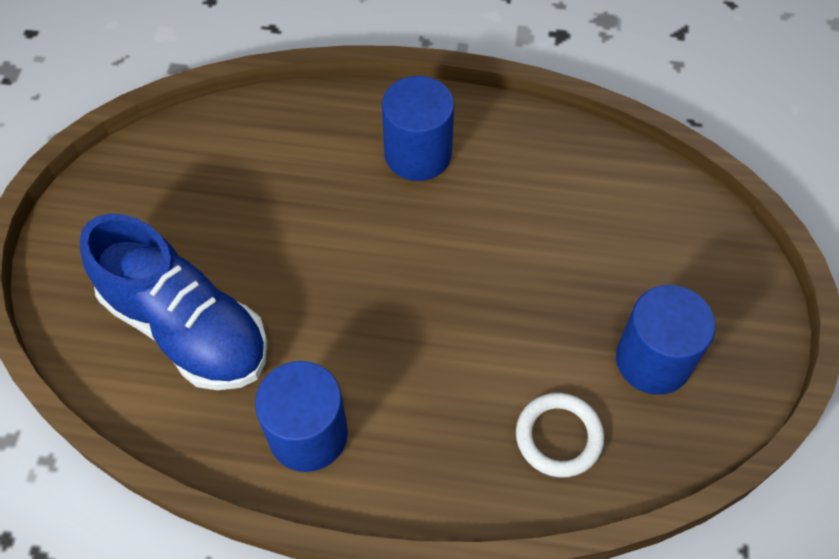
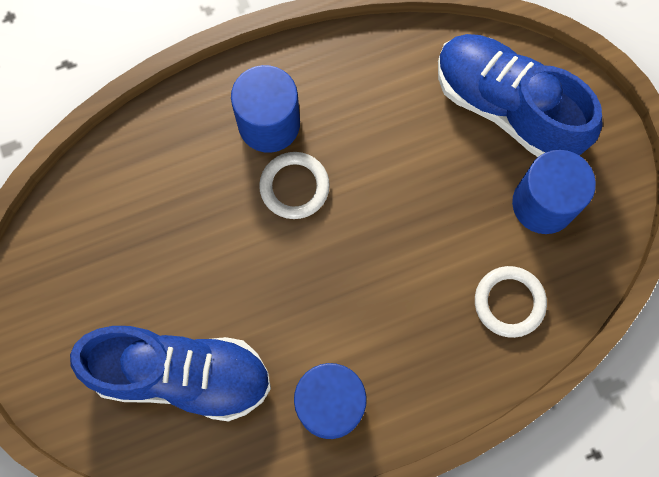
camera: 30 degrees left, 15 degrees up
(406, 218) = (294, 187): none -> white ring
(667, 251) = (507, 107): none -> blue shoe

